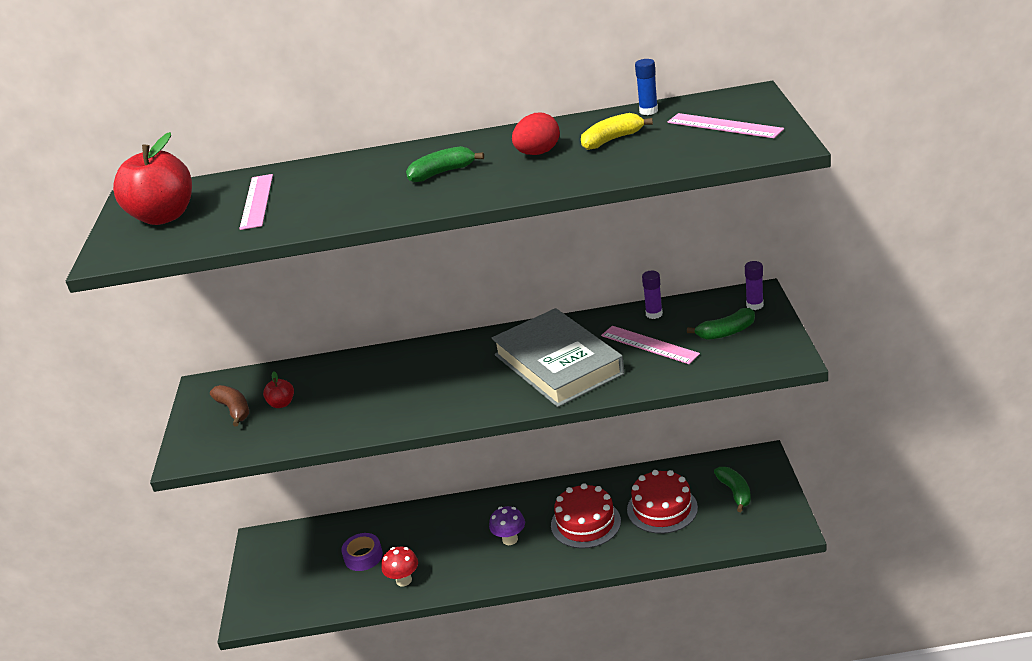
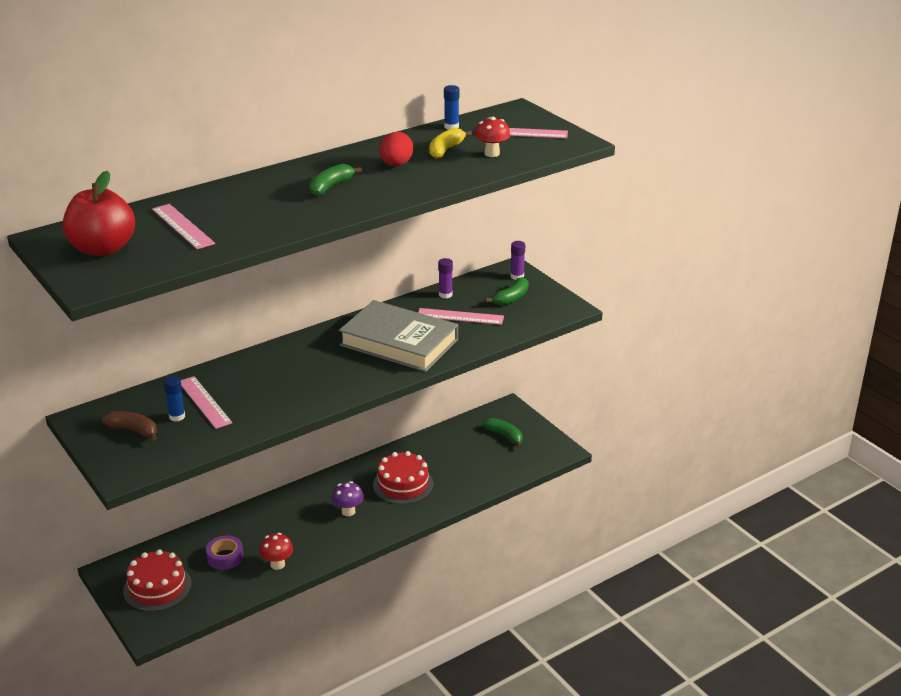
camera: 35 degrees left, 0 degrees up
(282, 404) = (177, 416): red apple -> blue glue stick
(318, 393) = (204, 402): none -> pink ruler
(660, 150) = (492, 153): none -> red mushroom
(662, 508) = (457, 460): red cake -> red cake (157, 587)

